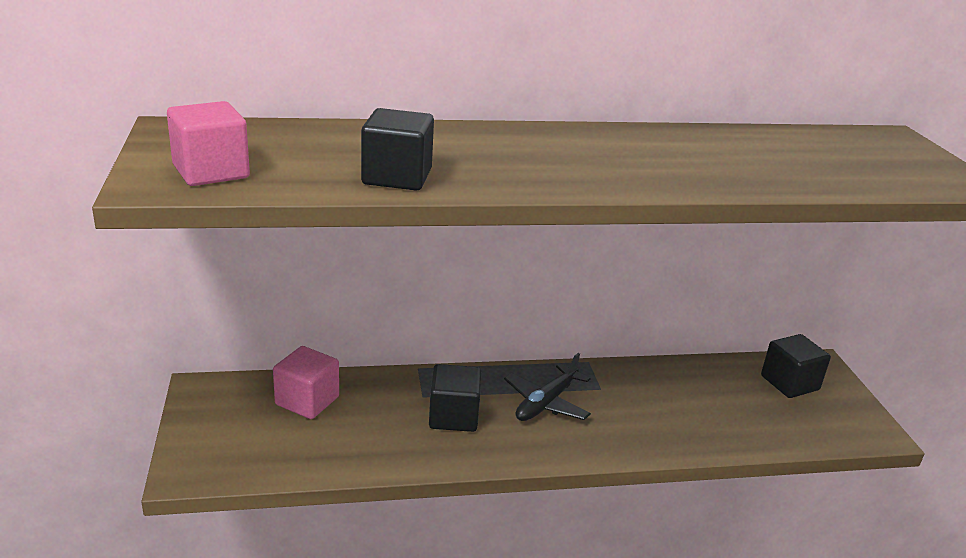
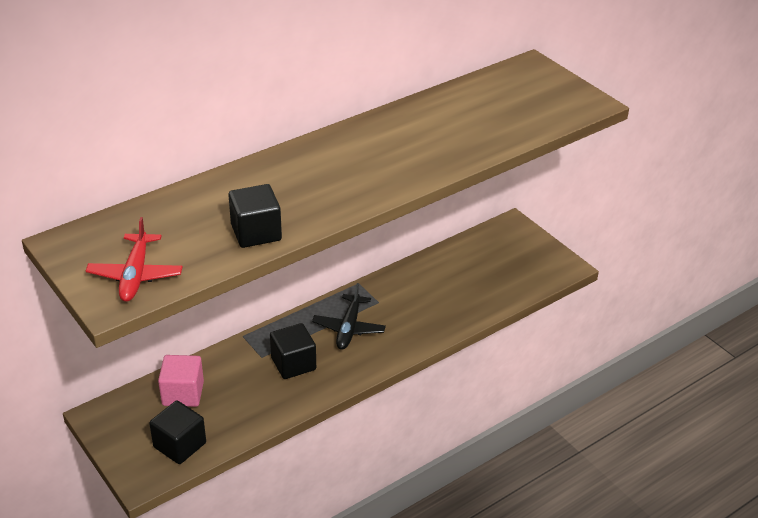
camera: 25 degrees left, 10 degrees up
(211, 172) = (135, 275): pink cube -> red plane
(789, 383) = (499, 248): black cube -> black cube (180, 445)

